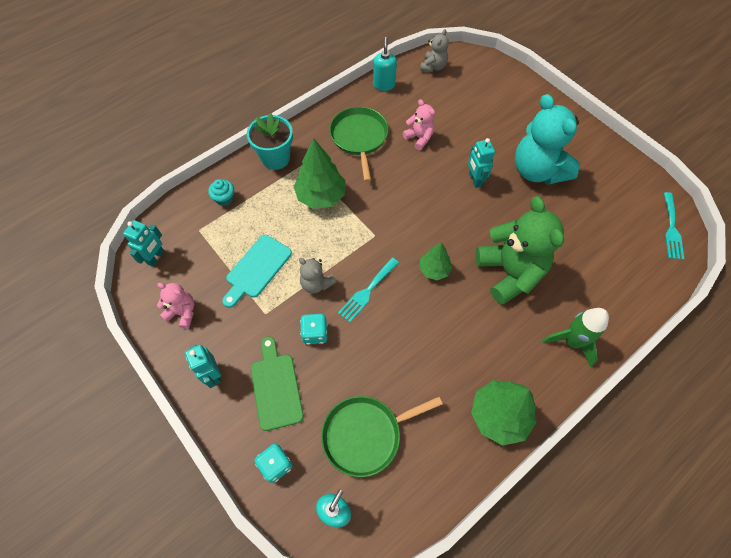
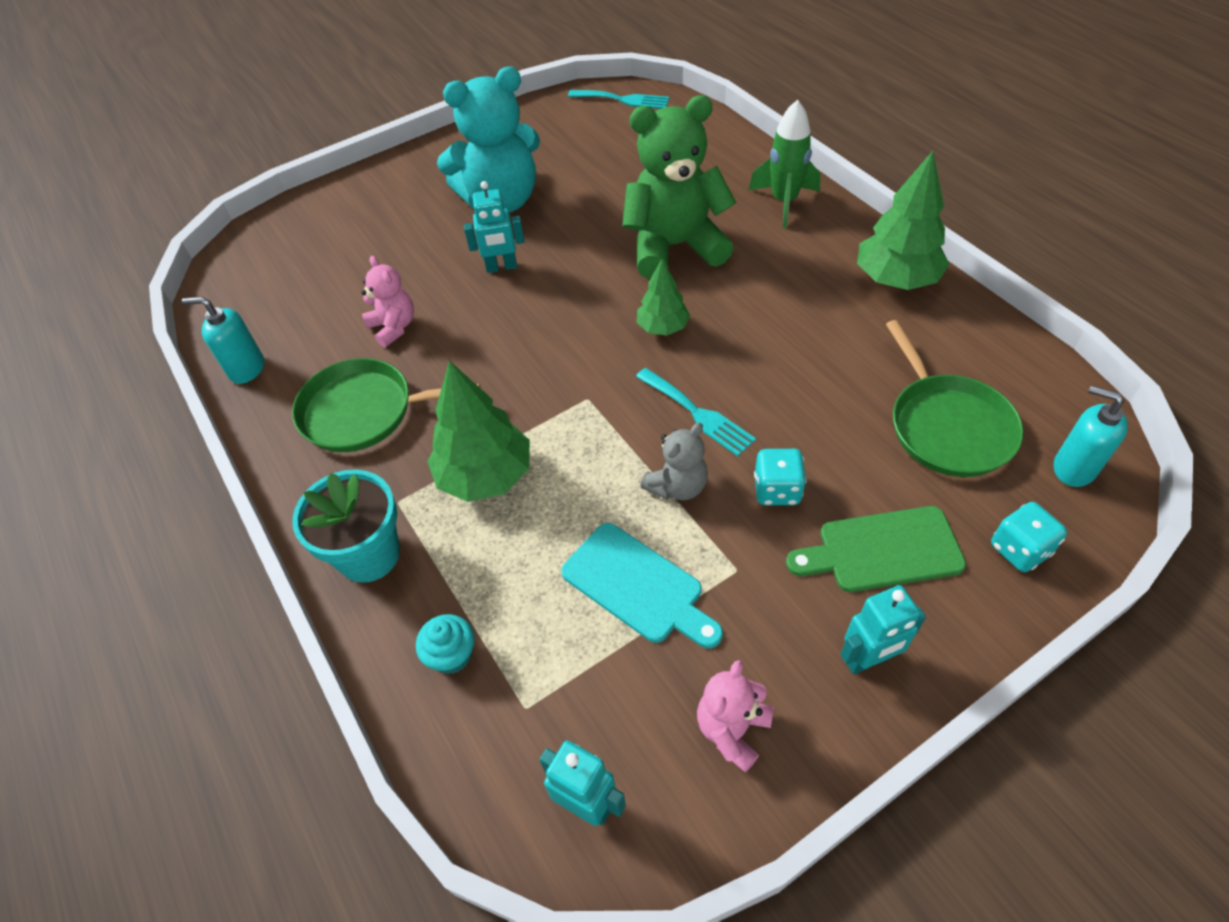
camera: 80 degrees left, 10 degrees down
(419, 138) = (393, 327): pink teddy bear -> pink teddy bear turned 90 degrees clockwise
(433, 67) = (236, 297): grey teddy bear -> none

